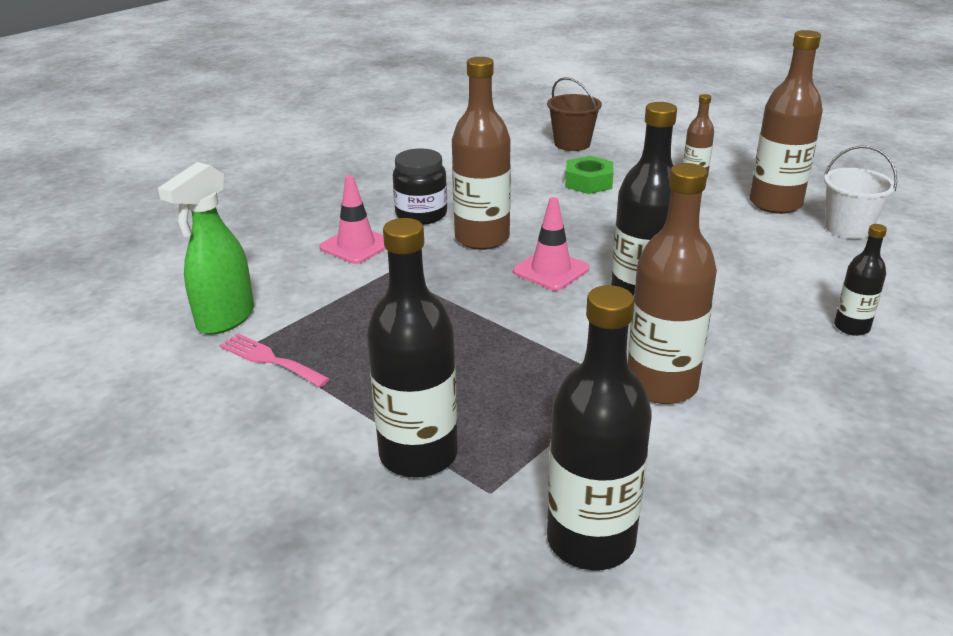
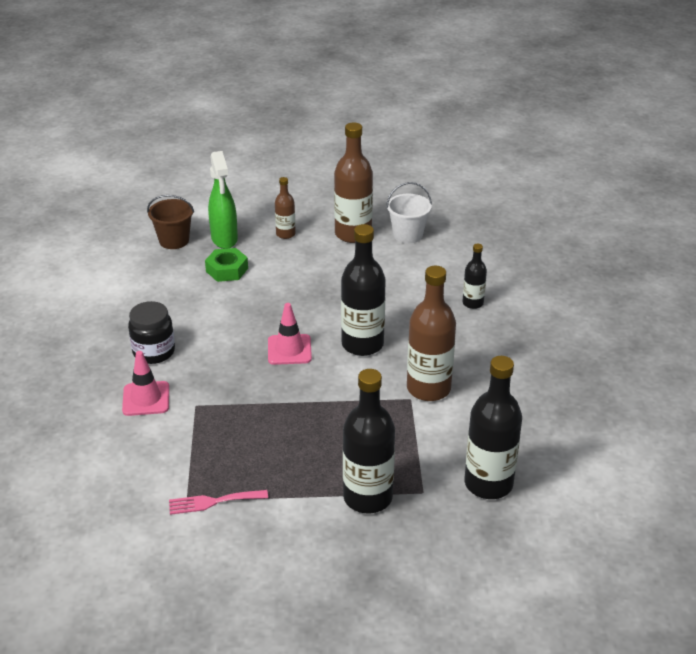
camera: 45 degrees left, 5 degrees up
(225, 319) = (143, 497): green spray bottle -> green spray bottle (224, 239)
(482, 238) = (219, 349): brown bottle -> none

